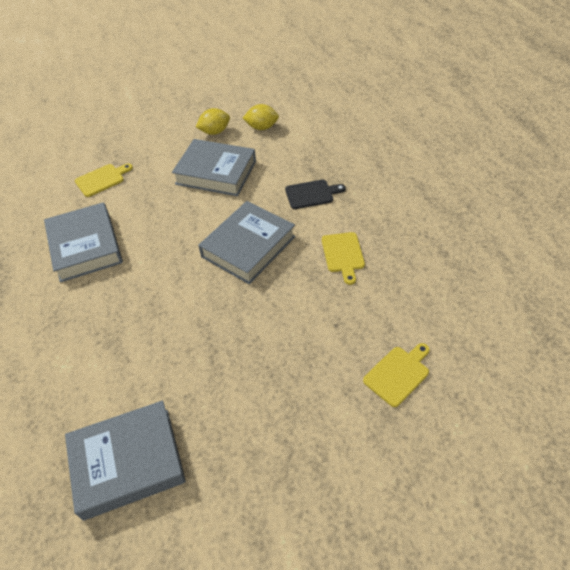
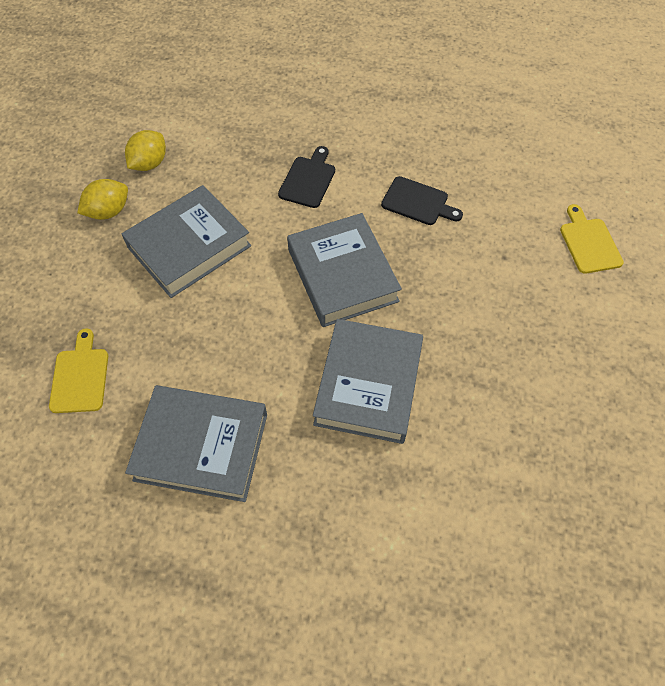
camera: 60 degrees left, 10 degrees up
(128, 462) = (566, 522): grey book -> grey book (368, 385)
(215, 132) = (109, 211): yellow lemon -> yellow lemon turned 45 degrees clockwise
(343, 254) = (418, 202): yellow cutting board -> black cutting board

